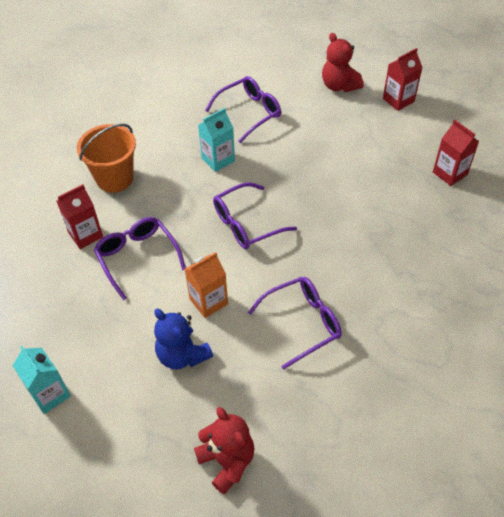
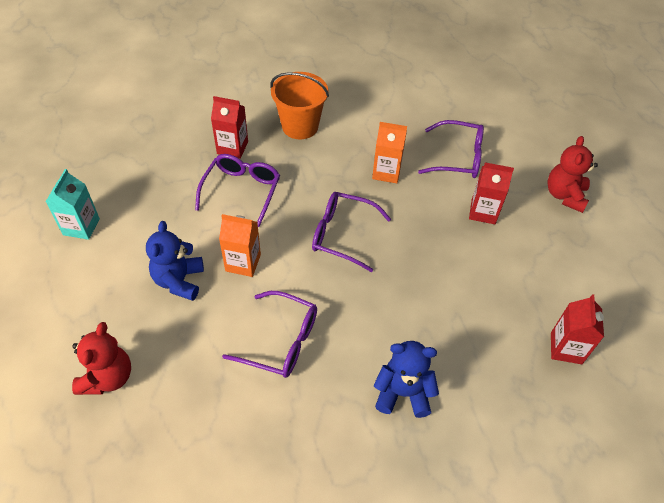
camera: 45 degrees right, 0 degrees up
(218, 159) = (386, 172): turquoise carton -> orange carton
(398, 100) = (604, 249): red carton -> red carton (483, 212)
(407, 280) = (403, 393): none -> blue teddy bear

